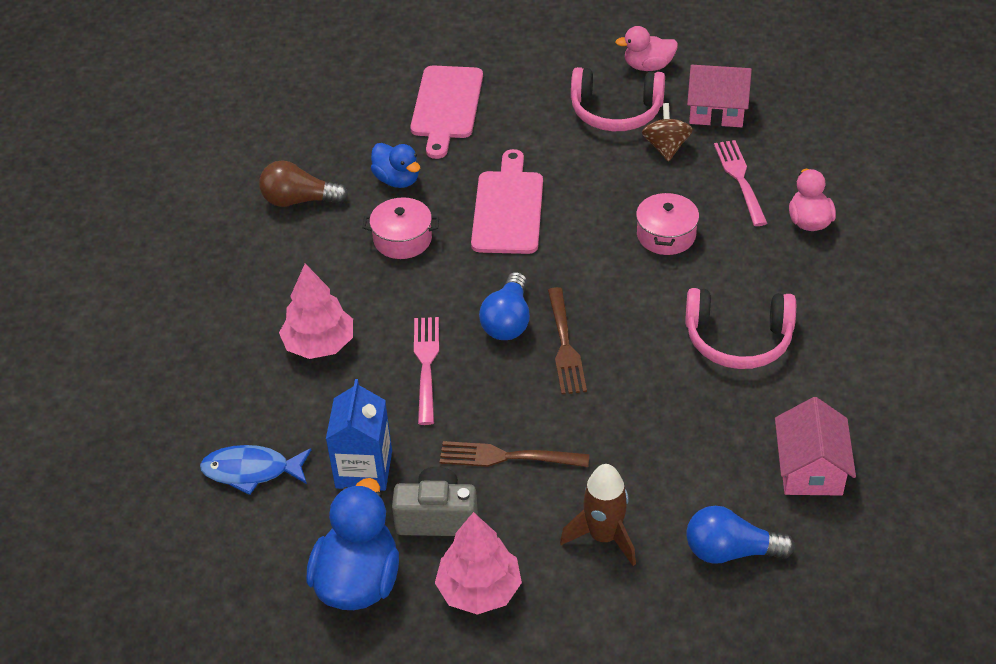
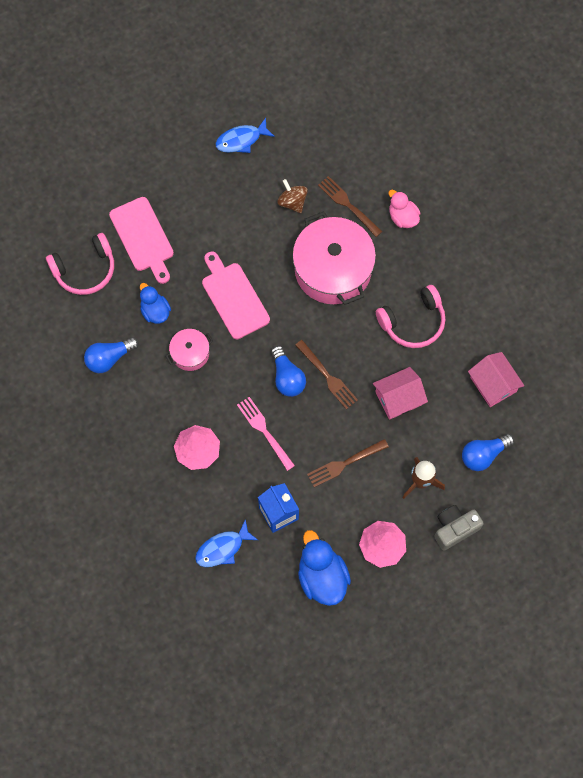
camera: 35 degrees left, 25 degrees up
(299, 200) = (109, 358): brown light bulb -> blue light bulb
(397, 180) = (155, 311): blue duck -> blue duck turned 135 degrees counterclockwise
(437, 517) = (335, 519): grey camera -> grey camera (454, 529)
(616, 112) = (246, 188): pink headphones -> pink headphones (85, 269)
(648, 66) = (241, 140): pink duck -> blue fish
(666, 235) = (333, 269): pink pot -> pink pot, size x2.08
(716, 111) = (303, 157): pink house -> pink house (398, 398)
(740, 179) = (348, 205): pink fork -> brown fork

